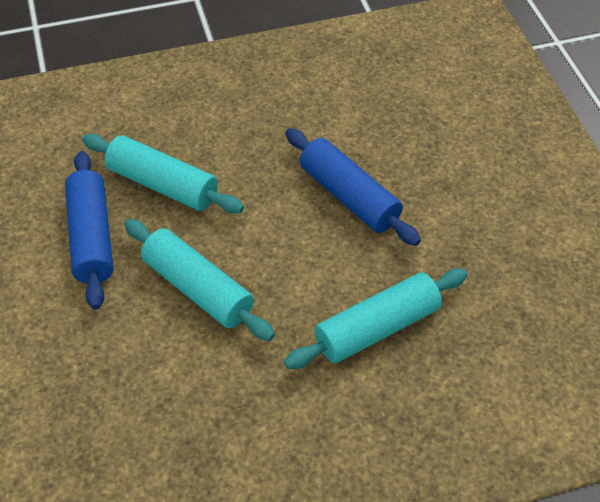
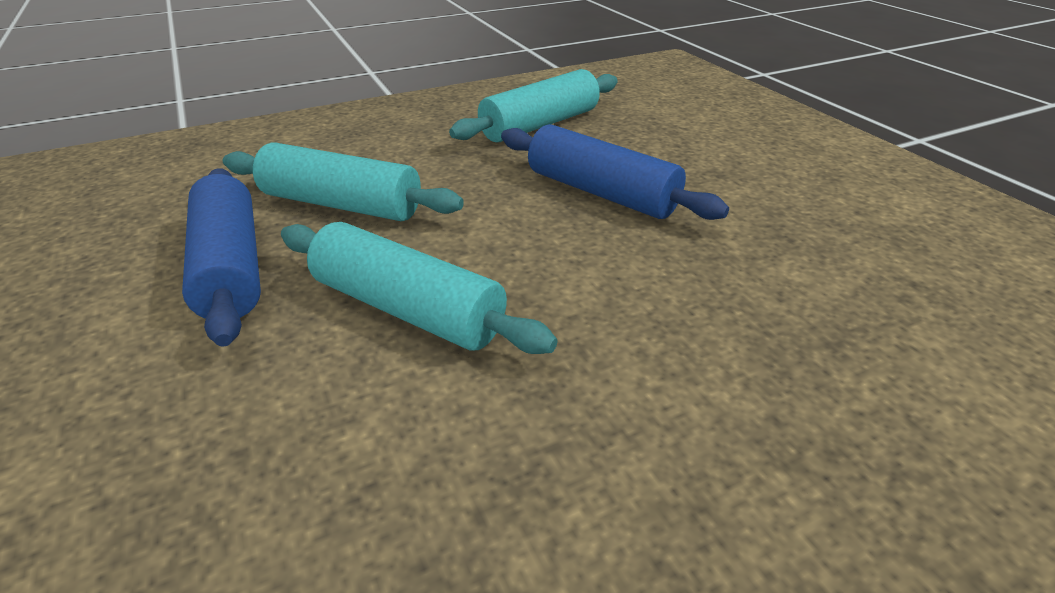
camera: 10 degrees left, 15 degrees down
(377, 328) = (713, 325): turquoise rolling pin -> turquoise rolling pin (540, 125)

